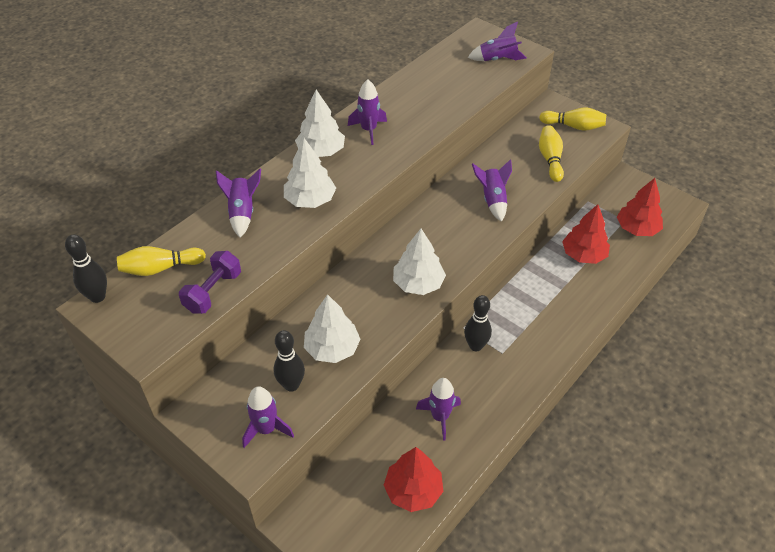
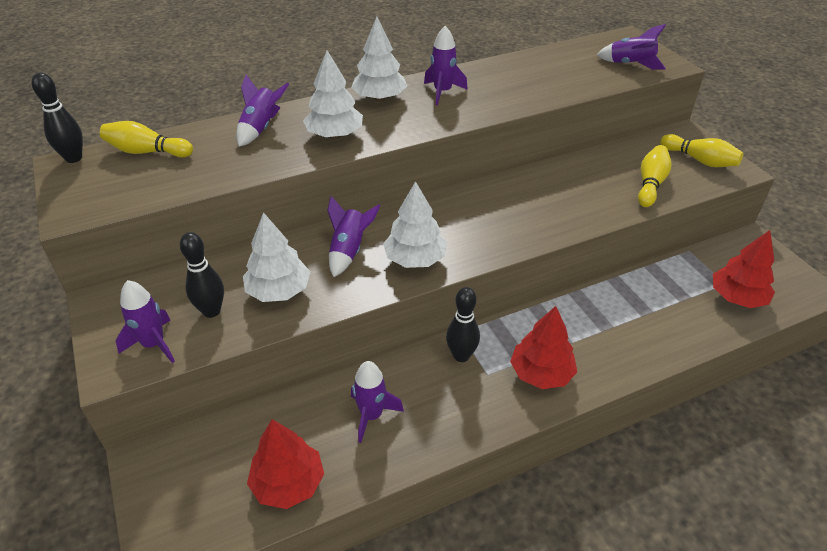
camera: 25 degrees right, 5 degrees down
(213, 292) = (175, 185): purple dumbbell -> none
(492, 200) = (555, 204): purple rocket -> purple rocket (349, 251)
(583, 255) = (650, 304): red tree -> red tree (541, 373)

